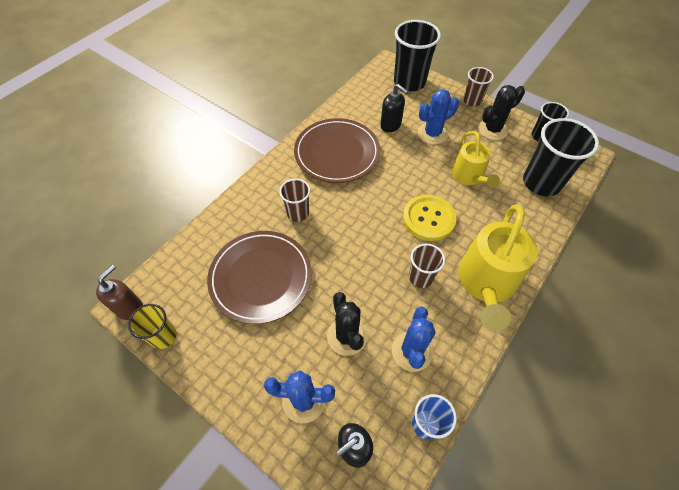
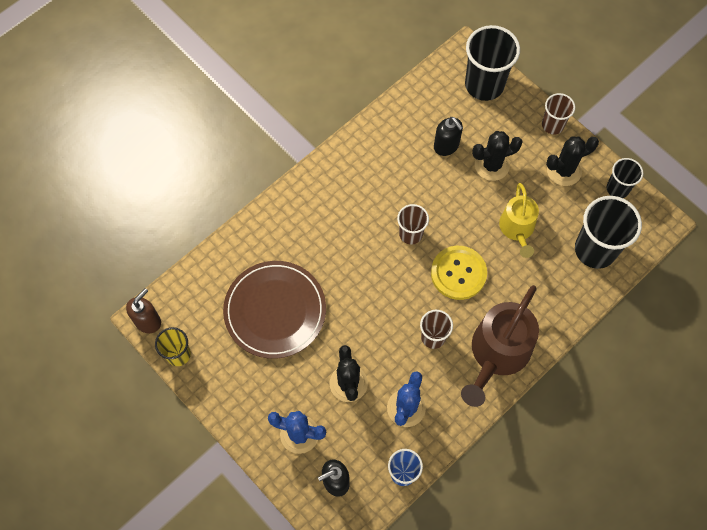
camera: 10 degrees right, 10 degrees up
(298, 213) = (322, 244): brown cup -> brown cup (410, 234)
(337, 153) = (377, 174): brown plate -> none
(432, 134) = (492, 165): blue cactus -> black cactus
(486, 282) = (497, 353): yellow watering can -> brown watering can

